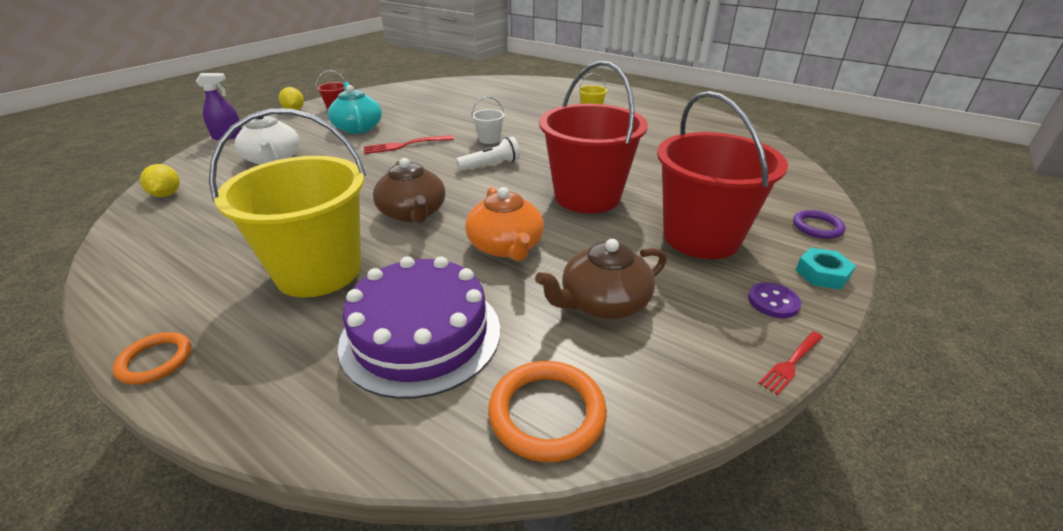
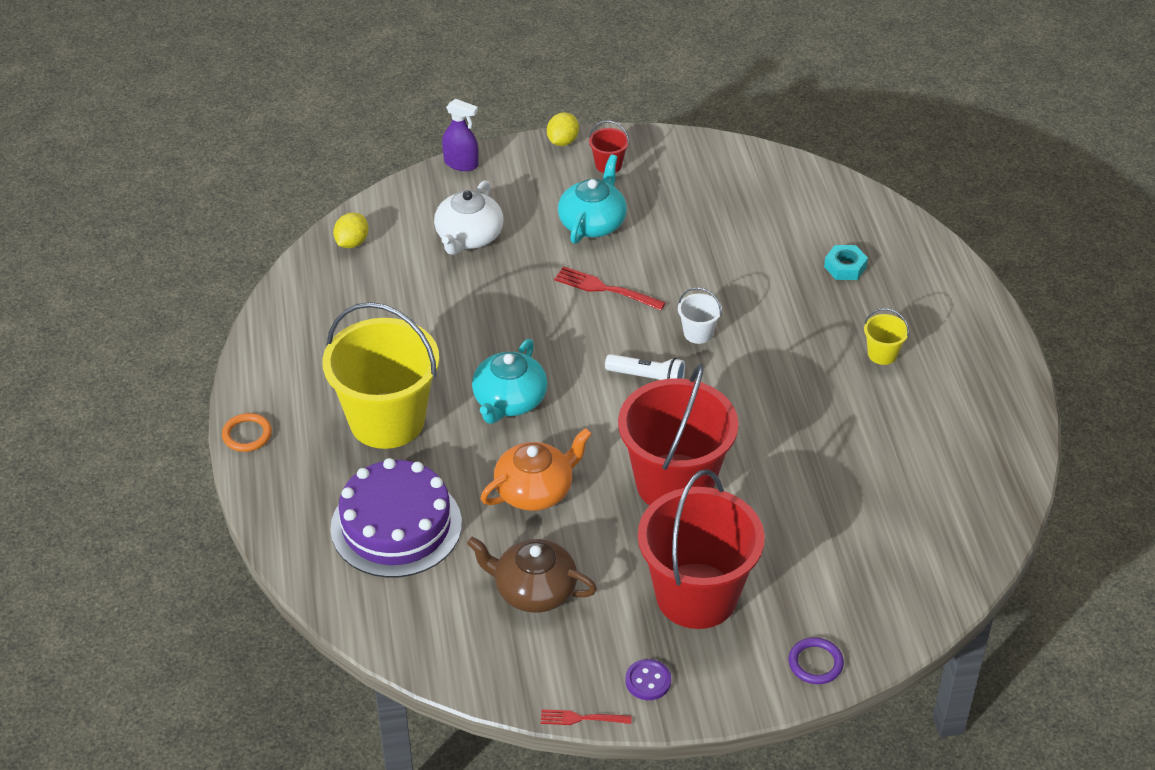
camera: 45 degrees right, 10 degrees up
(413, 213) = (509, 401): brown teapot -> turquoise teapot
(506, 246) = (535, 490): orange teapot -> orange teapot turned 150 degrees counterclockwise
(547, 413) = (405, 629): orange ring -> none
(822, 274) = (727, 695): turquoise nut -> turquoise nut (845, 267)

